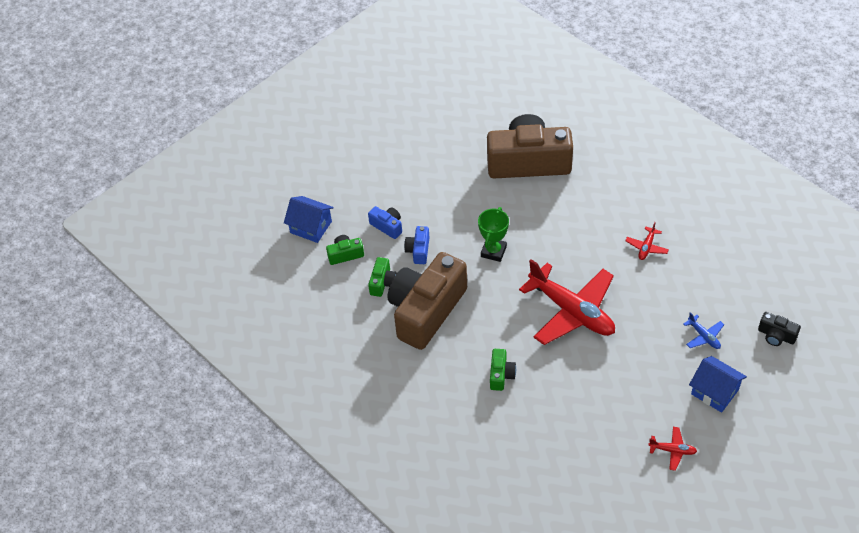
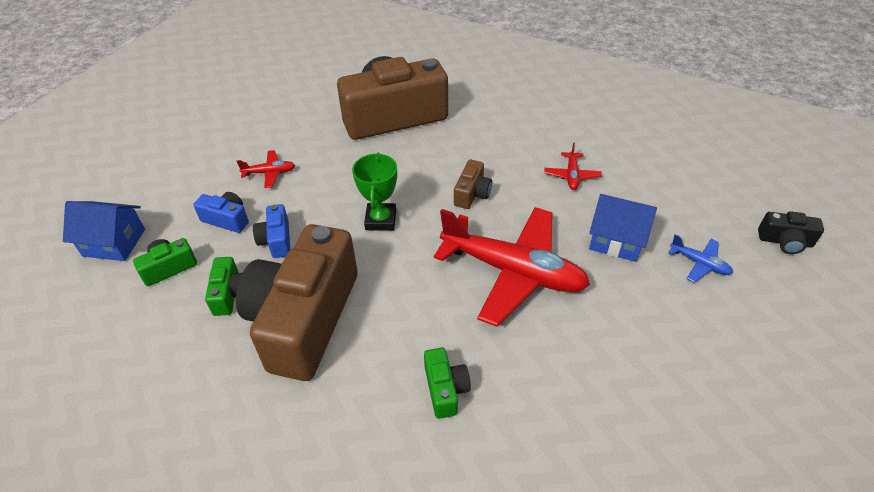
camera: 20 degrees left, 5 degrees down
(566, 245) = (472, 194): none -> brown camera
(672, 450) = (756, 444): red plane -> red plane (269, 173)
(715, 392) = (759, 334): blue house -> blue house (616, 240)

